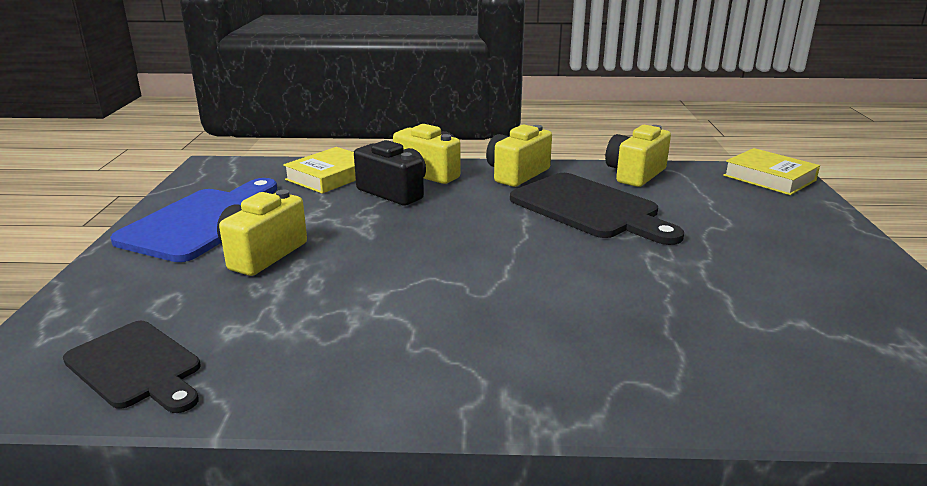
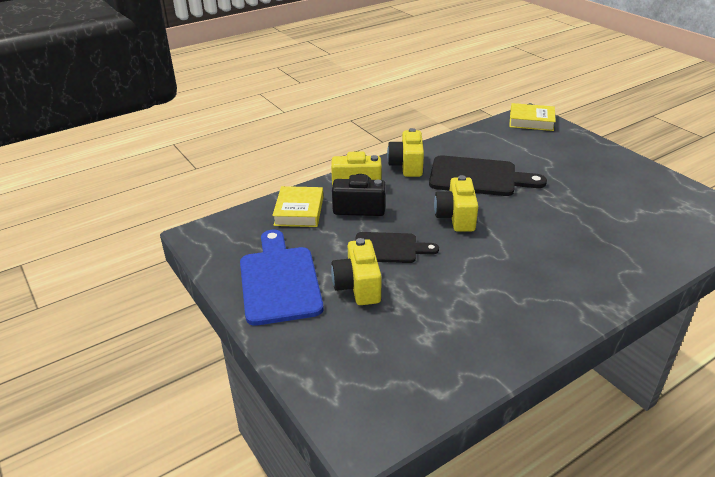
camera: 35 degrees left, 10 degrees up
(136, 367) = (415, 383): black cutting board -> black cutting board (389, 248)
(635, 174) = (467, 142): yellow camera -> yellow camera (456, 217)

